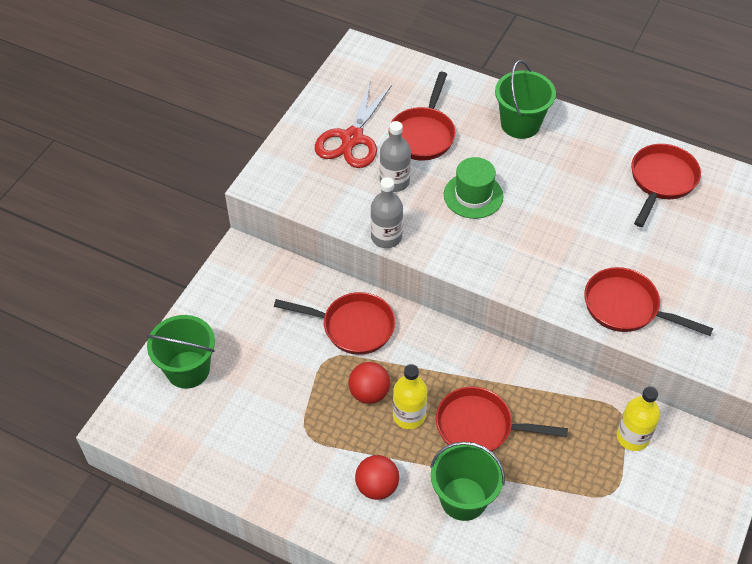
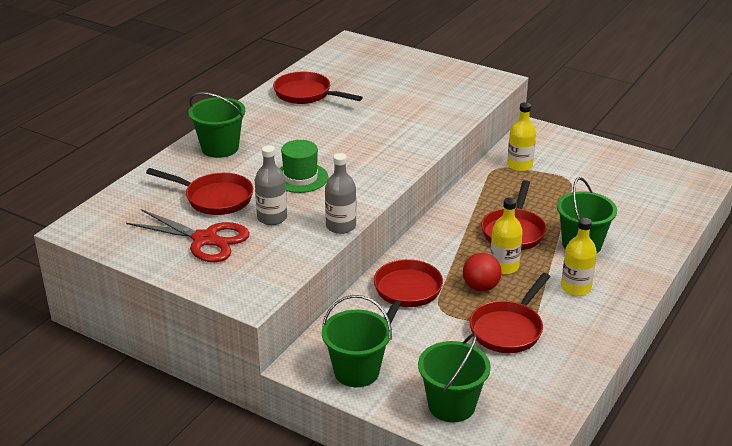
camera: 85 degrees left, 20 degrees down
(233, 294) = (356, 371): none -> green bucket
(377, 486) = (576, 288): red ball -> yellow bottle
(626, 307) = (432, 122): red pan -> red pan (508, 329)

